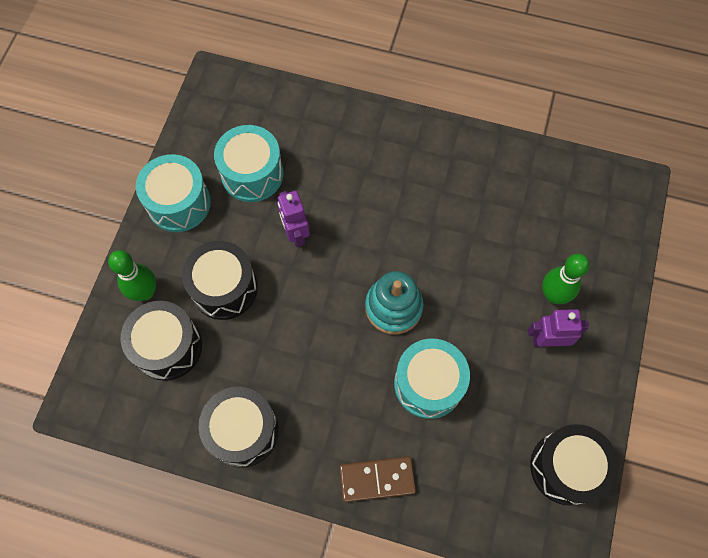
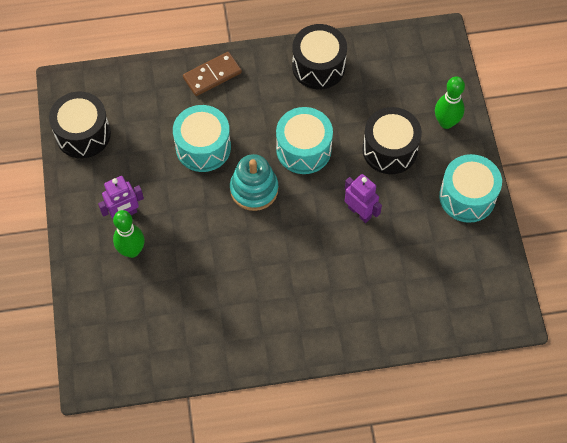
camera: 155 degrees right, 5 degrees down
(168, 347) = (404, 94): black drum -> none
(252, 174) = (424, 246): turquoise drum -> turquoise drum (303, 149)

